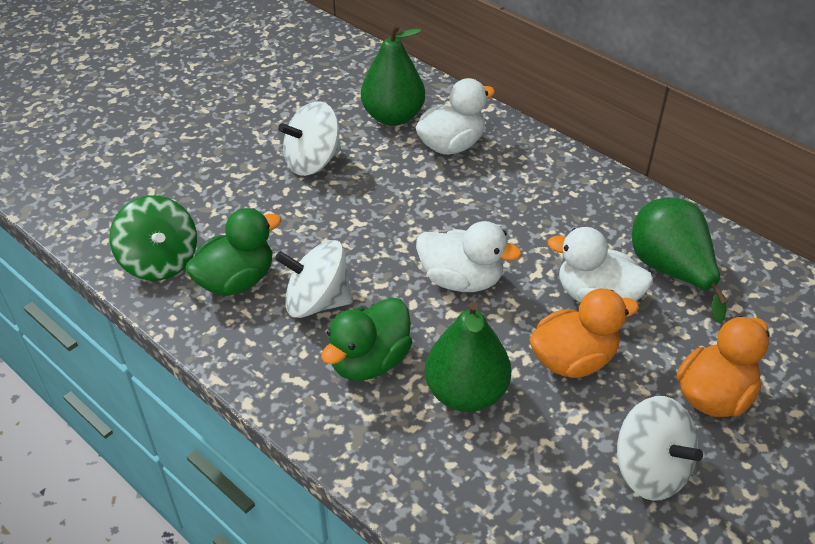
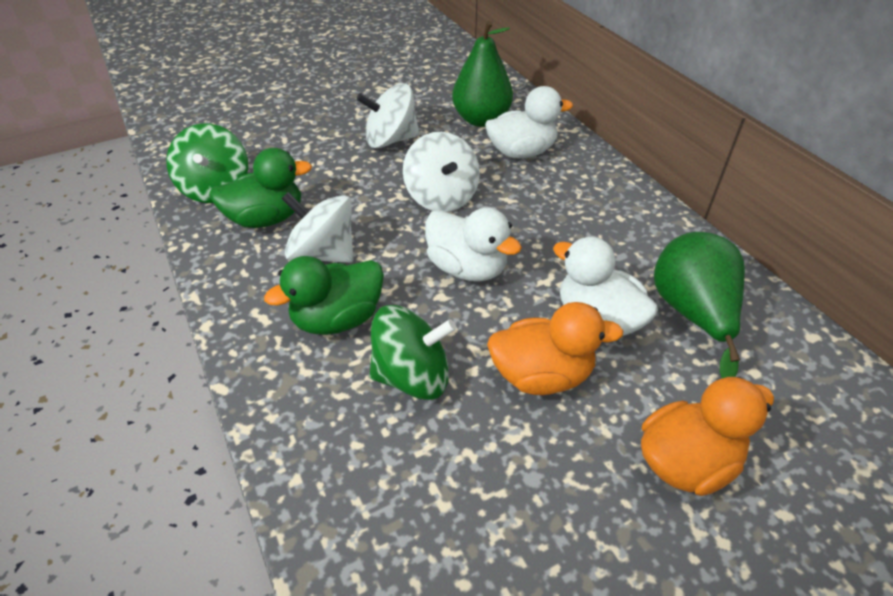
camera: 20 degrees right, 0 degrees up
(466, 393) = (412, 376): green pear -> green spinning top
(650, 469) = (571, 523): white spinning top -> white spinning top (441, 197)

